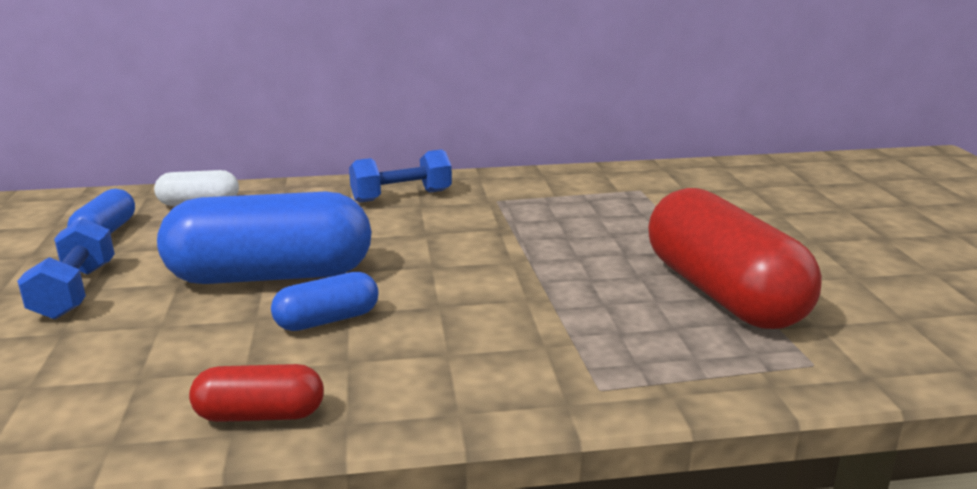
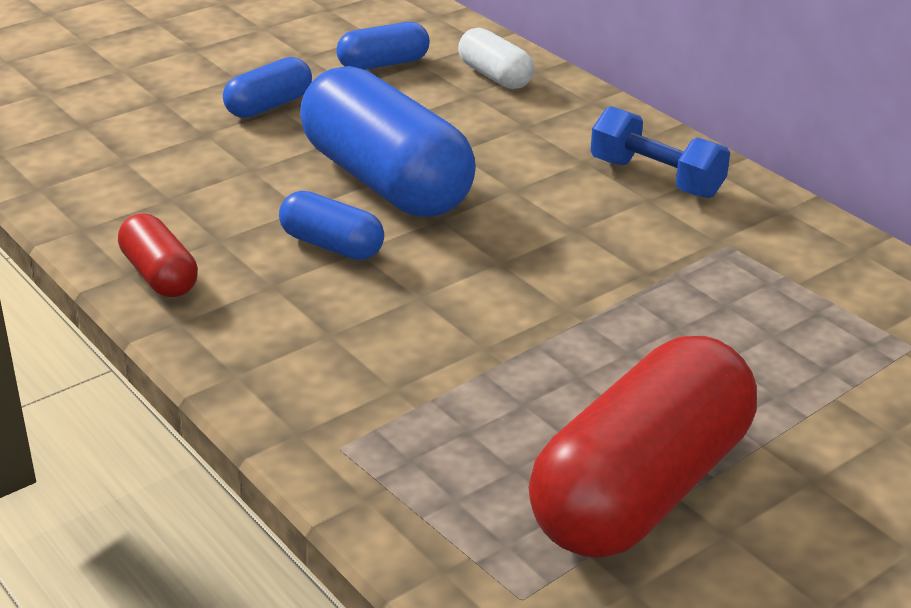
camera: 60 degrees right, 10 degrees up
(75, 291) = (269, 106): blue dumbbell -> blue capsule

